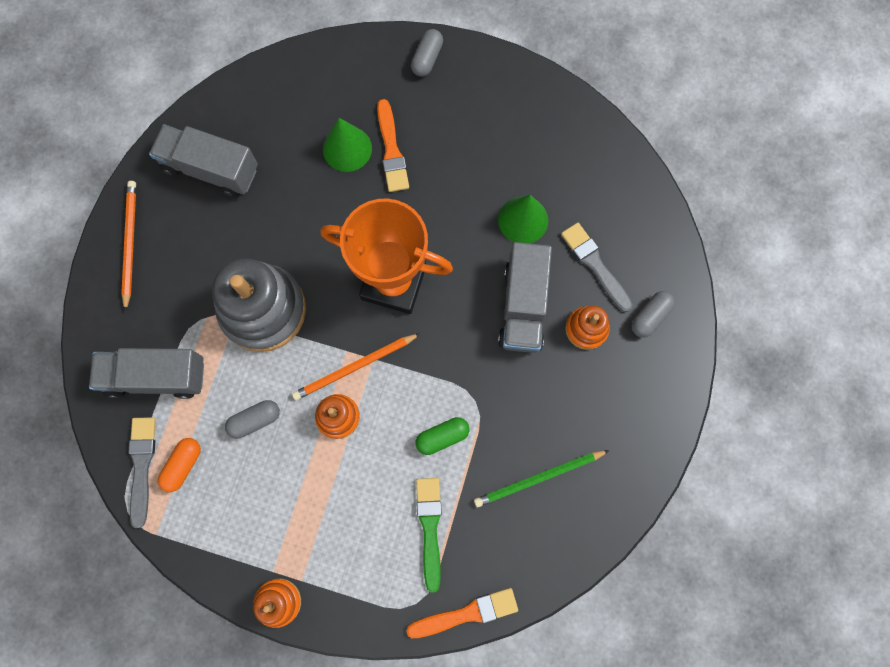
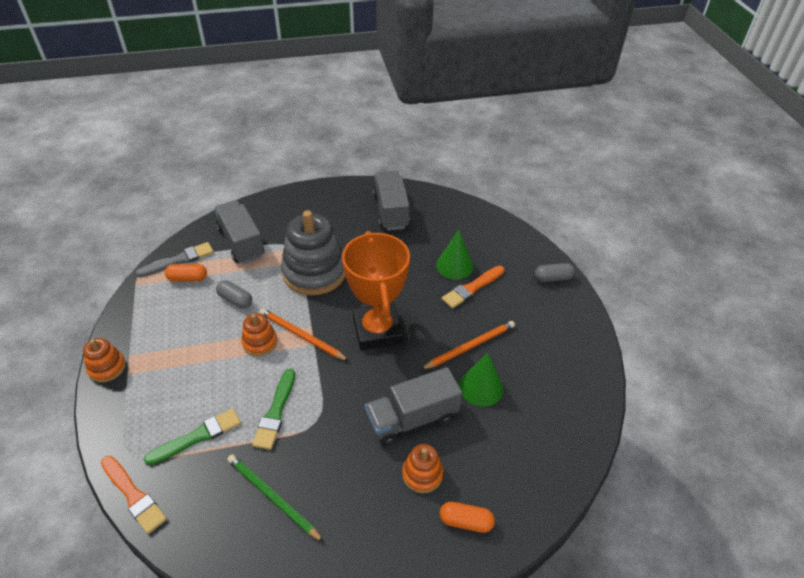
camera: 60 degrees right, 30 degrees down
(130, 243) = (319, 198): orange pencil -> orange pencil (470, 346)
(442, 437) = (275, 412): green capsule -> green brush
(595, 265) = (481, 455): grey brush -> none
(650, 316) = (466, 521): grey capsule -> orange capsule

